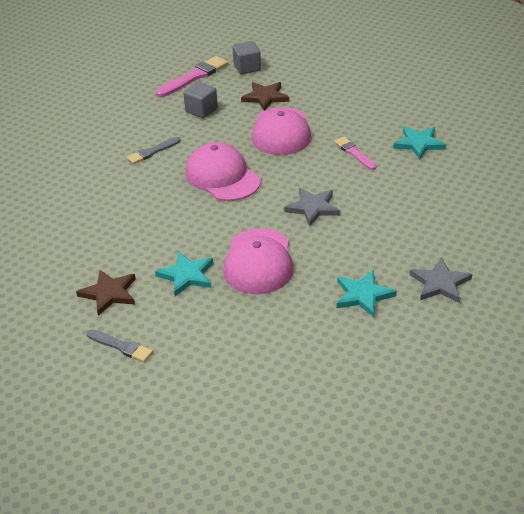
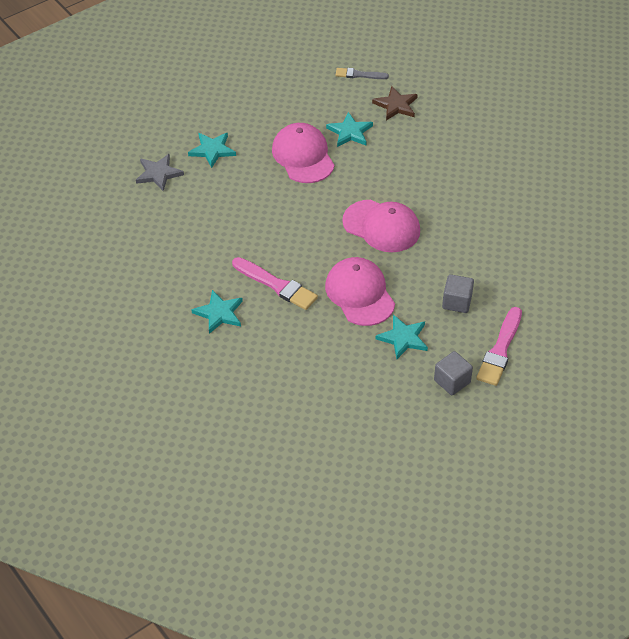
camera: 155 degrees right, 10 degrees up
(152, 152) = (465, 237): grey brush -> none
(265, 97) = (403, 338): brown star -> turquoise star
(313, 208) = (285, 215): grey star -> none
(354, 153) = (276, 285): pink brush -> pink brush, size x1.63

